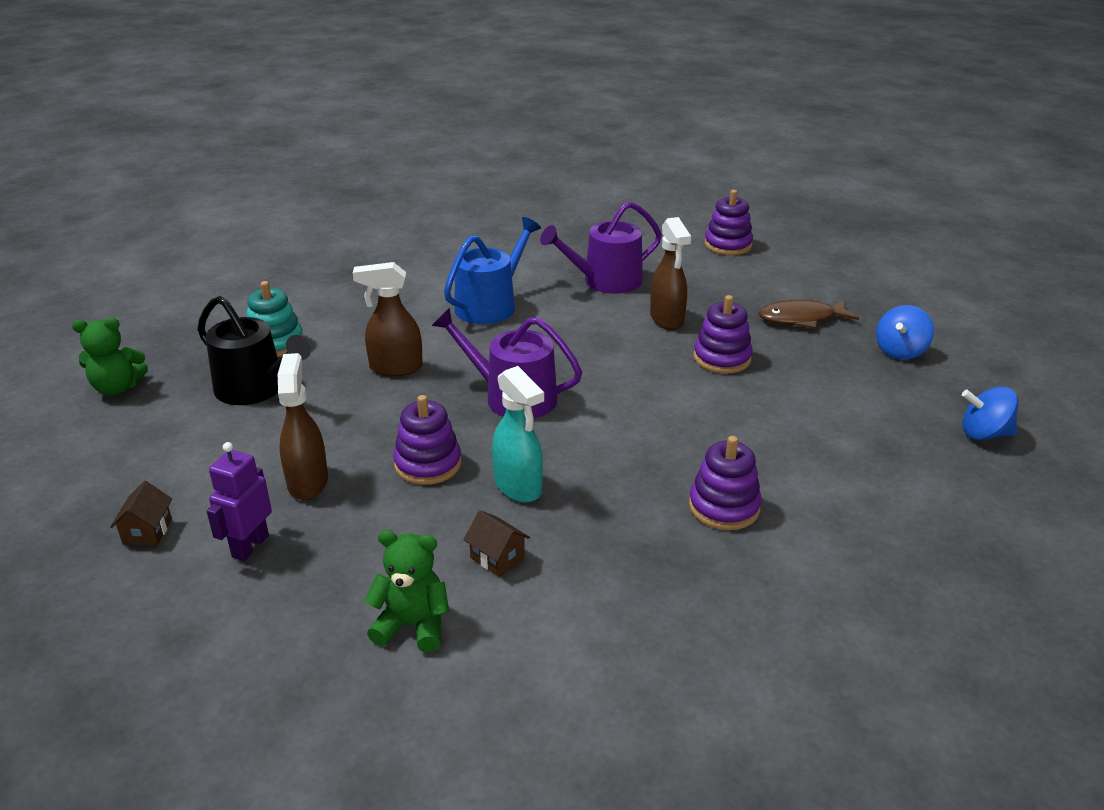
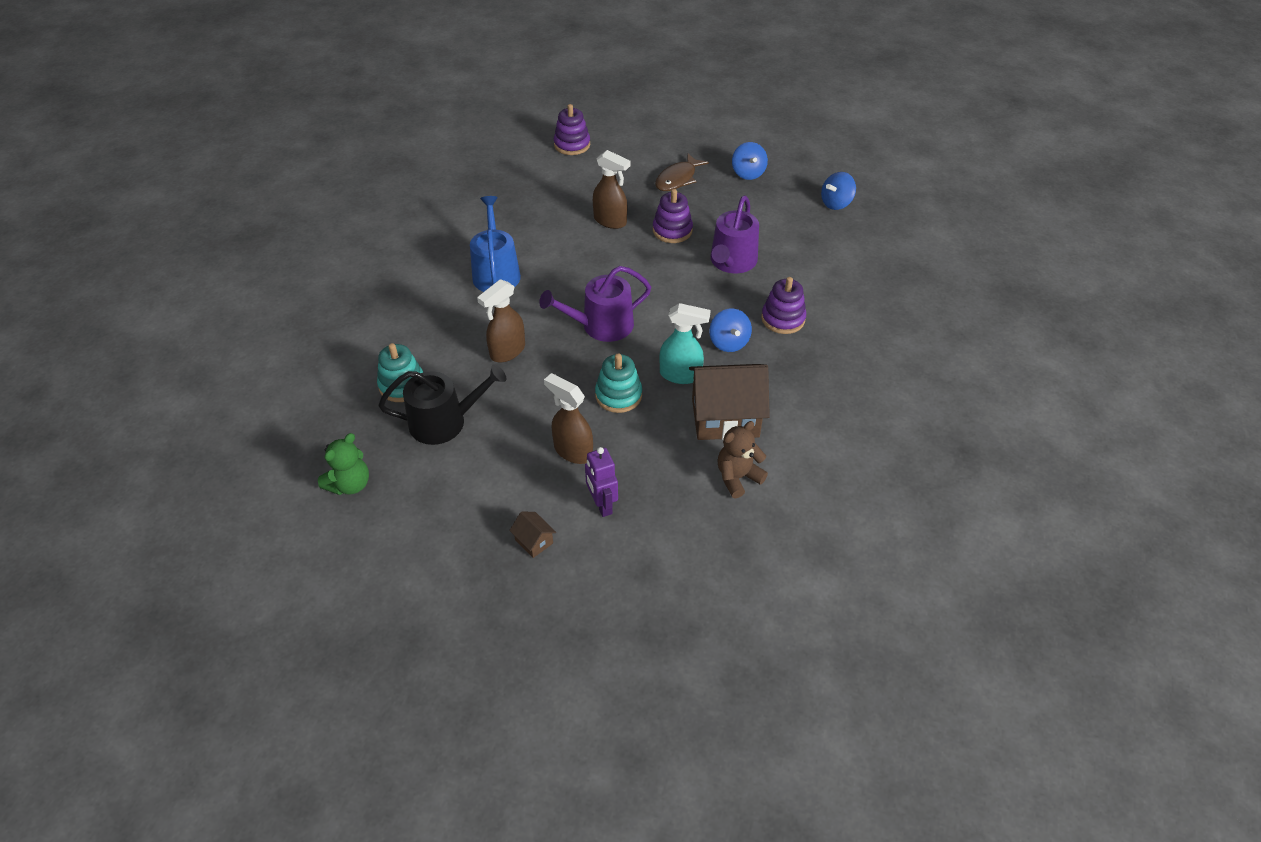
camera: 45 degrees left, 15 degrees up
(412, 625) = (737, 477): green teddy bear -> brown teddy bear
(428, 464) = (618, 395): purple stacking toy -> turquoise stacking toy
(497, 558) = (725, 418): brown house -> brown house, size x2.34
(605, 281) = (539, 214): purple watering can -> purple watering can (731, 262)
(620, 490) = (728, 342): none -> blue spinning top

